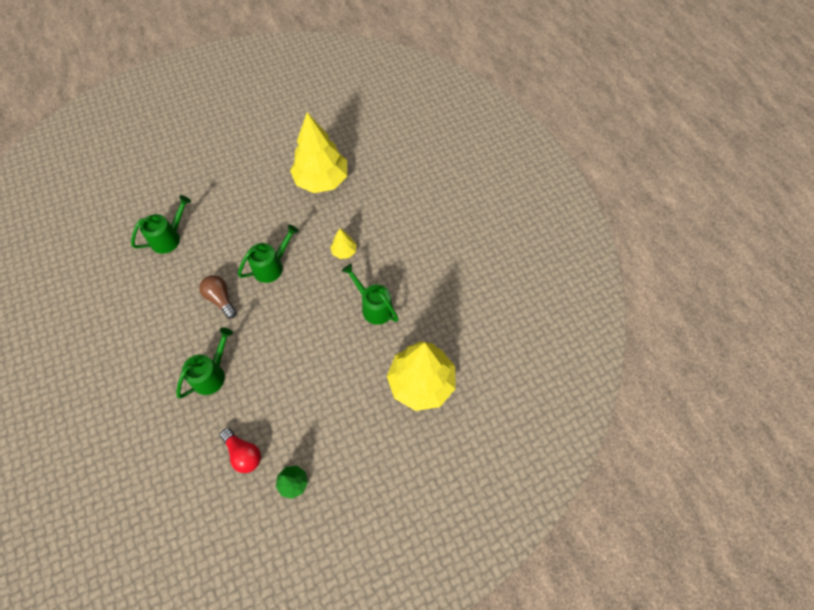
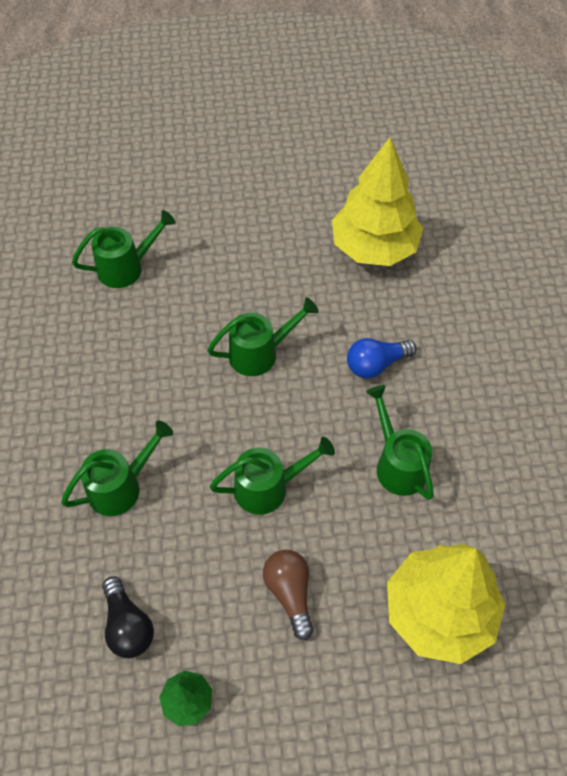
camera: 20 degrees right, 5 degrees down
(221, 299) = (170, 379): brown light bulb -> brown light bulb (290, 593)
(243, 453) = (128, 625): red light bulb -> black light bulb
(302, 345) = (269, 487): none -> green watering can
(344, 251) = (376, 364): yellow tree -> blue light bulb

